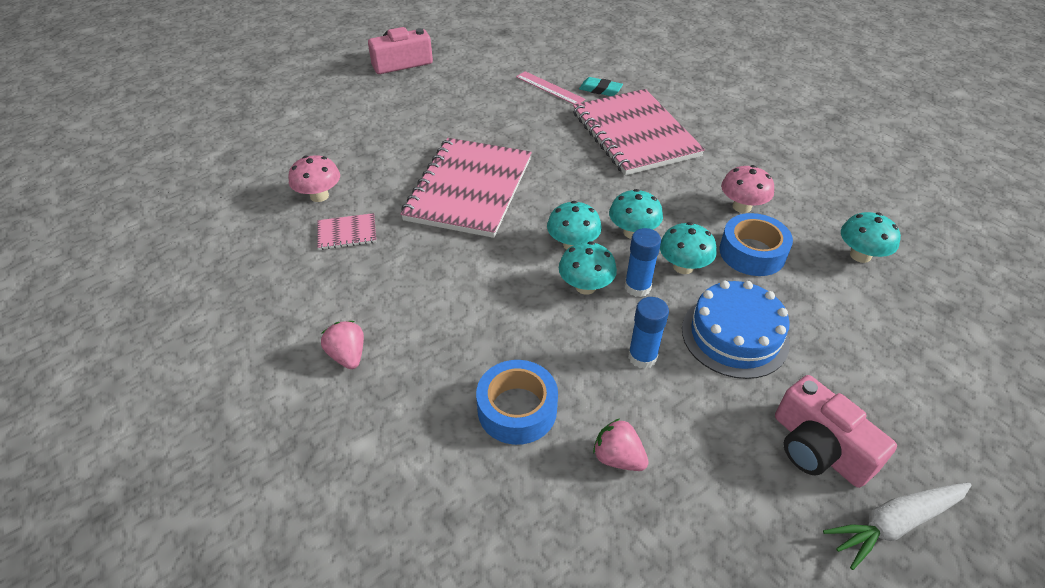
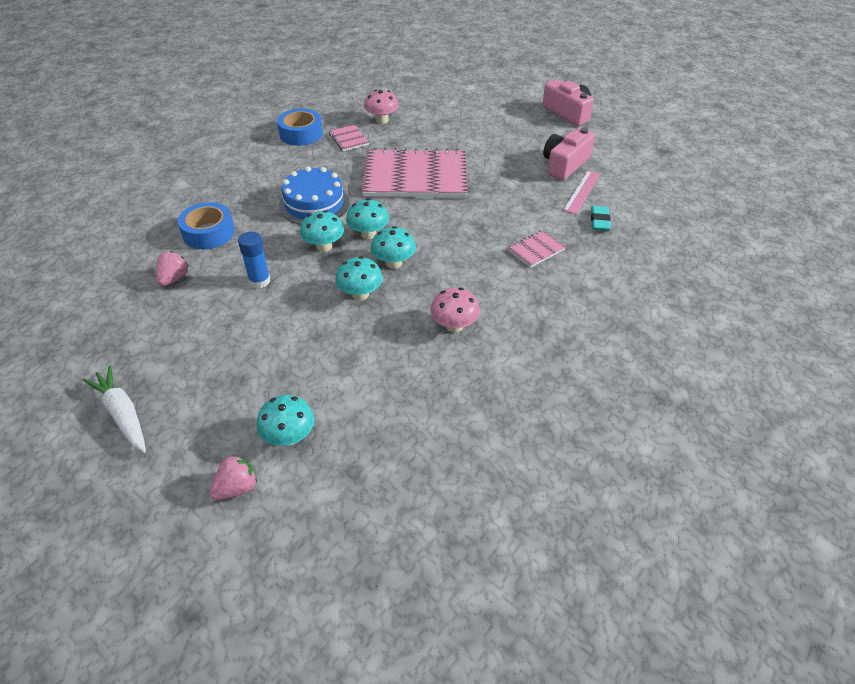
camera: 75 degrees right, 0 degrees up
(348, 355) = (243, 164): pink strawberry -> pink strawberry (237, 488)
(634, 134) = (536, 250): pink notebook -> pink notebook, size x0.41
(637, 287) = (330, 272): blue glue stick -> none
(734, 335) = (288, 327): blue cake -> blue cake (314, 204)
(752, 253) = (390, 334): blue tape -> blue tape (301, 134)
(818, 448) = (185, 375): pink camera -> pink camera (565, 164)
(860, 255) = (411, 410): turquoise mushroom -> turquoise mushroom (289, 437)

